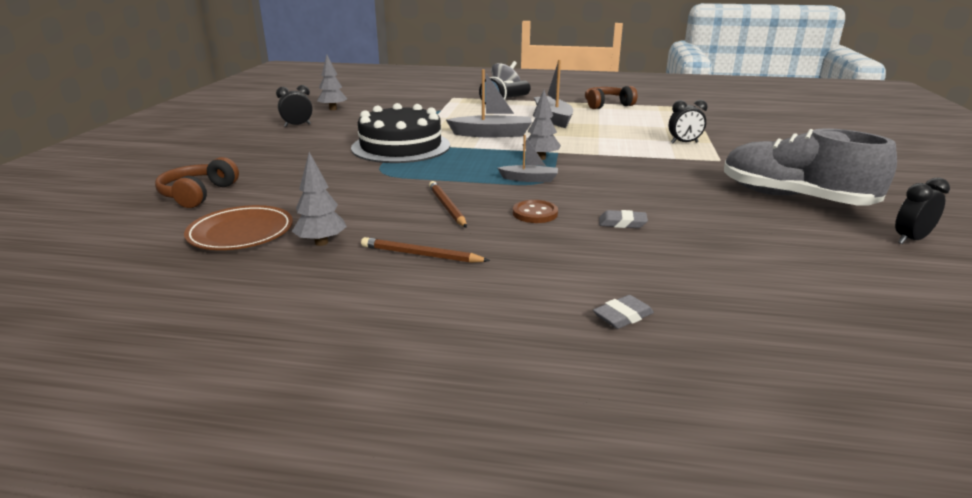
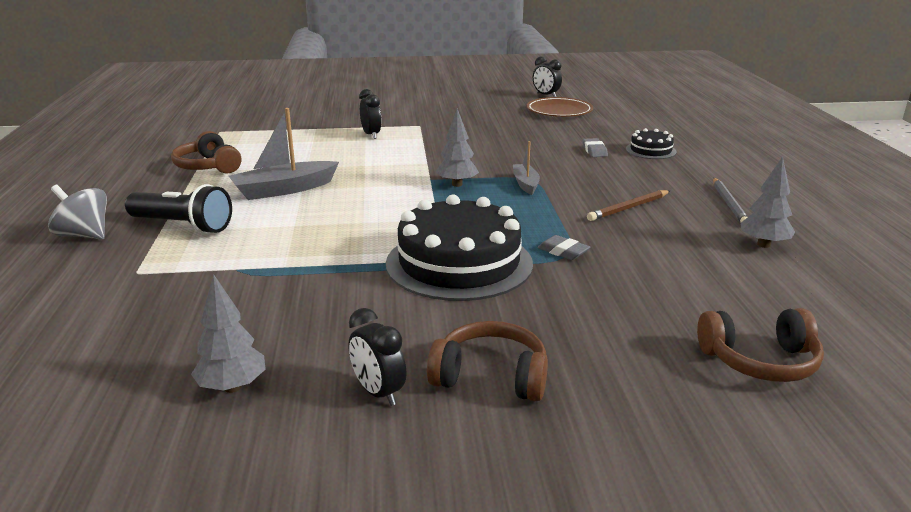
camera: 105 degrees left, 0 degrees up
(241, 233) = (802, 289): brown plate -> brown plate (559, 111)
(280, 141) = (491, 376): none -> brown headphones
(421, 255) = (729, 204): brown pencil -> grey pencil
(492, 134) = (373, 216): grey boat -> none
(535, 213) = (606, 176): brown button -> none
(618, 256) = (650, 150): none -> black cake
(622, 316) = (725, 148): grey eraser -> grey eraser (563, 251)
(794, 198) = (497, 111): grey shoe -> none

